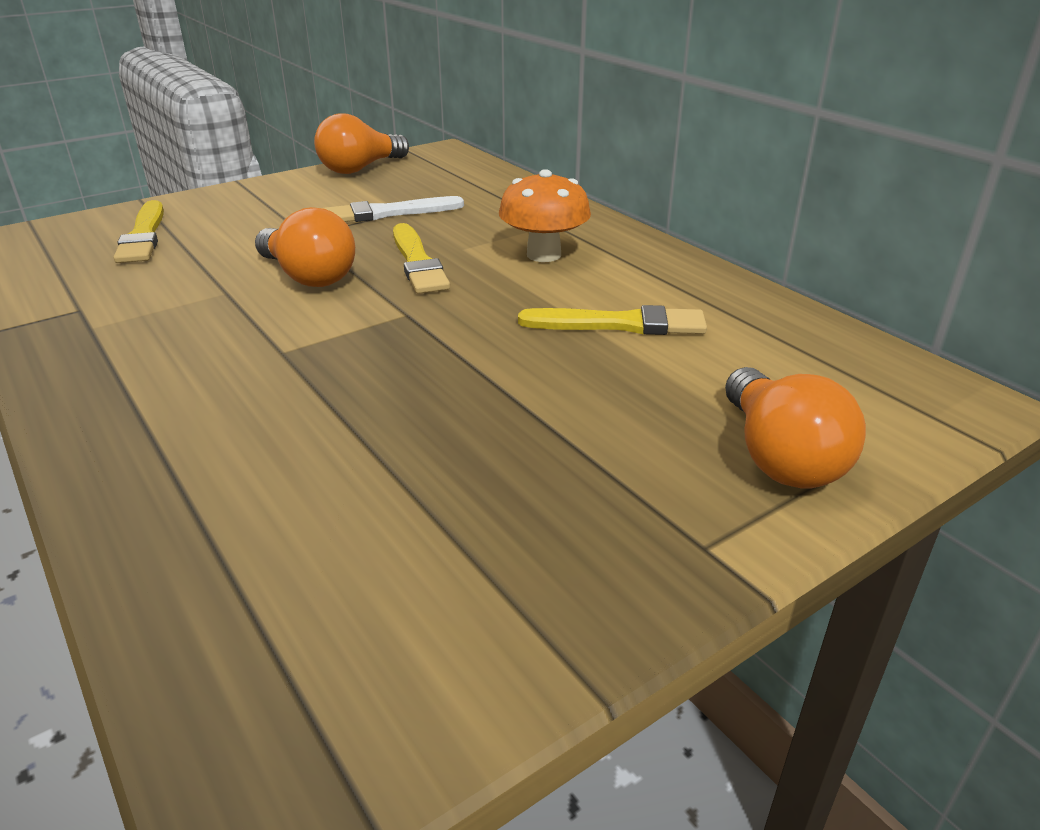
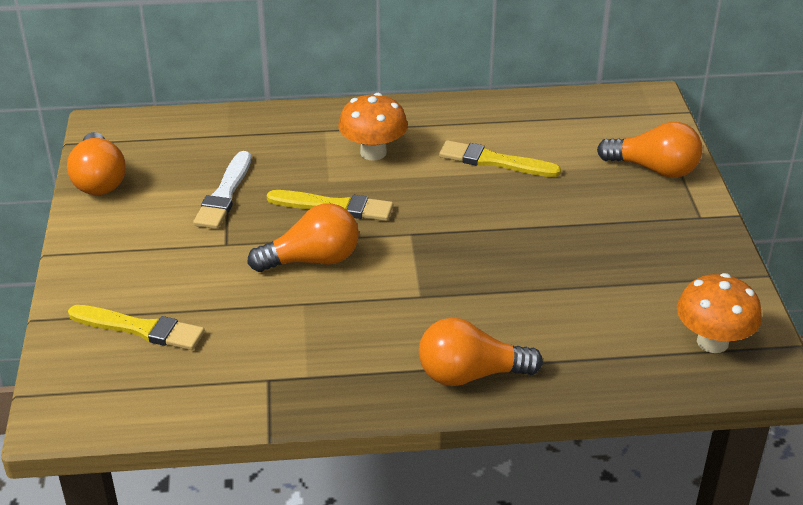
camera: 60 degrees left, 5 degrees up
(125, 429) = (470, 374): none -> orange light bulb
(318, 671) = (712, 342): none -> orange mushroom
(619, 324) = (494, 161): yellow brush -> yellow brush turned 105 degrees counterclockwise

